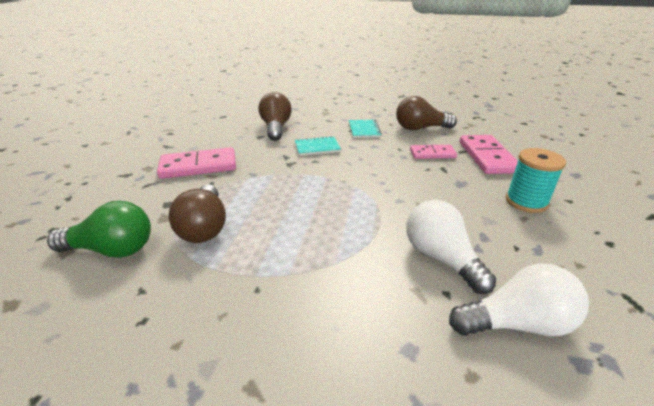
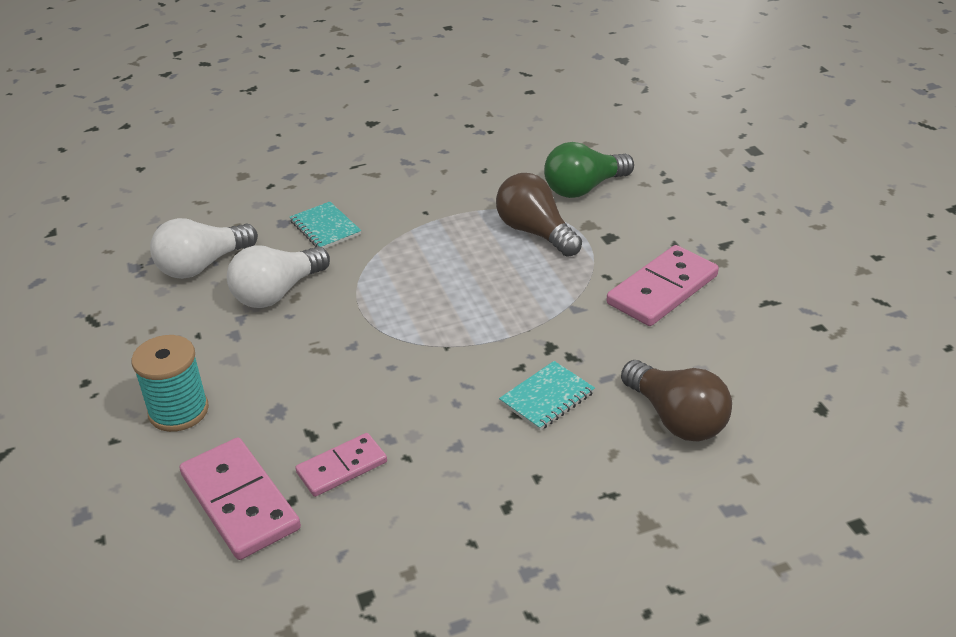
camera: 150 degrees right, 5 degrees up
(364, 130) = (509, 490): turquoise notebook -> turquoise notebook (325, 228)
(420, 128) = (399, 551): brown light bulb -> none
(441, 258) = (277, 293): white light bulb -> white light bulb turned 105 degrees clockwise

